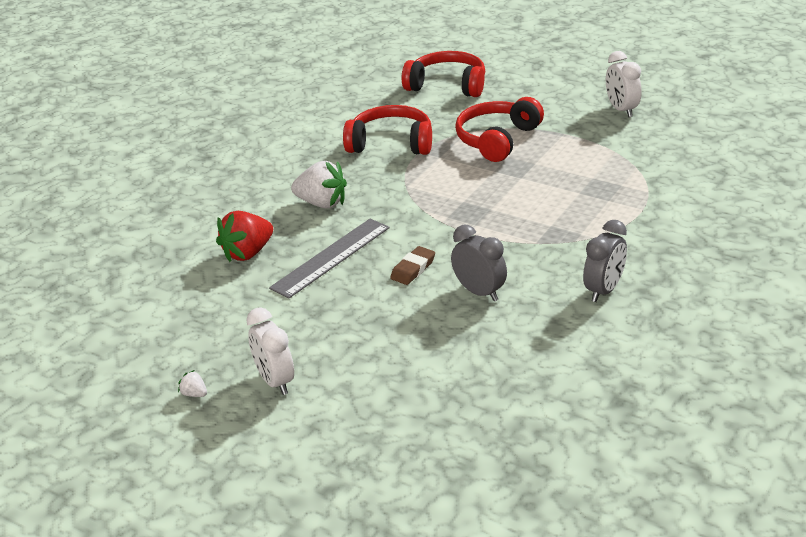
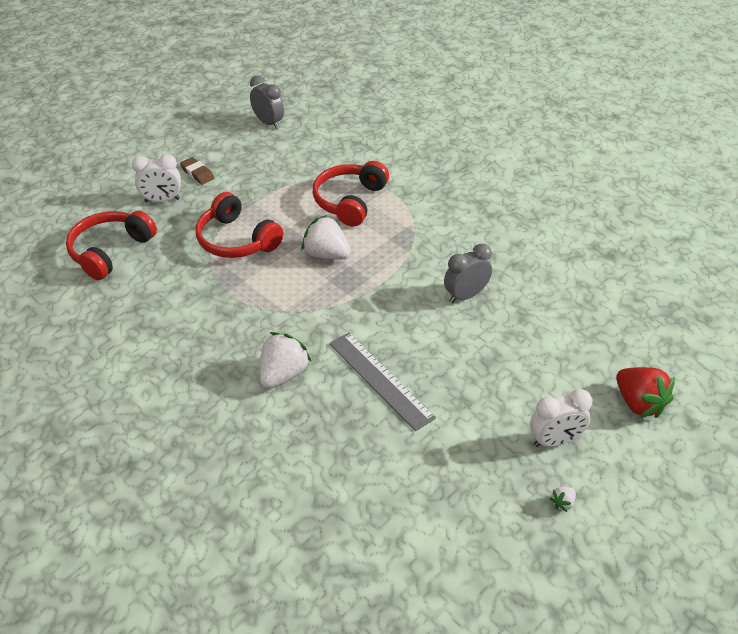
camera: 80 degrees left, 10 degrees up
(248, 253) = (347, 442): red strawberry -> red strawberry (639, 403)
(391, 143) = (198, 308): red headphones -> red headphones (350, 201)
(413, 269) = (419, 328): brown eraser -> brown eraser (197, 173)
(502, 193) = (326, 254): none -> white strawberry
(604, 290) = (484, 232): grey clock -> grey clock (268, 123)
(621, 110) = (234, 163): white clock -> white clock (162, 200)

